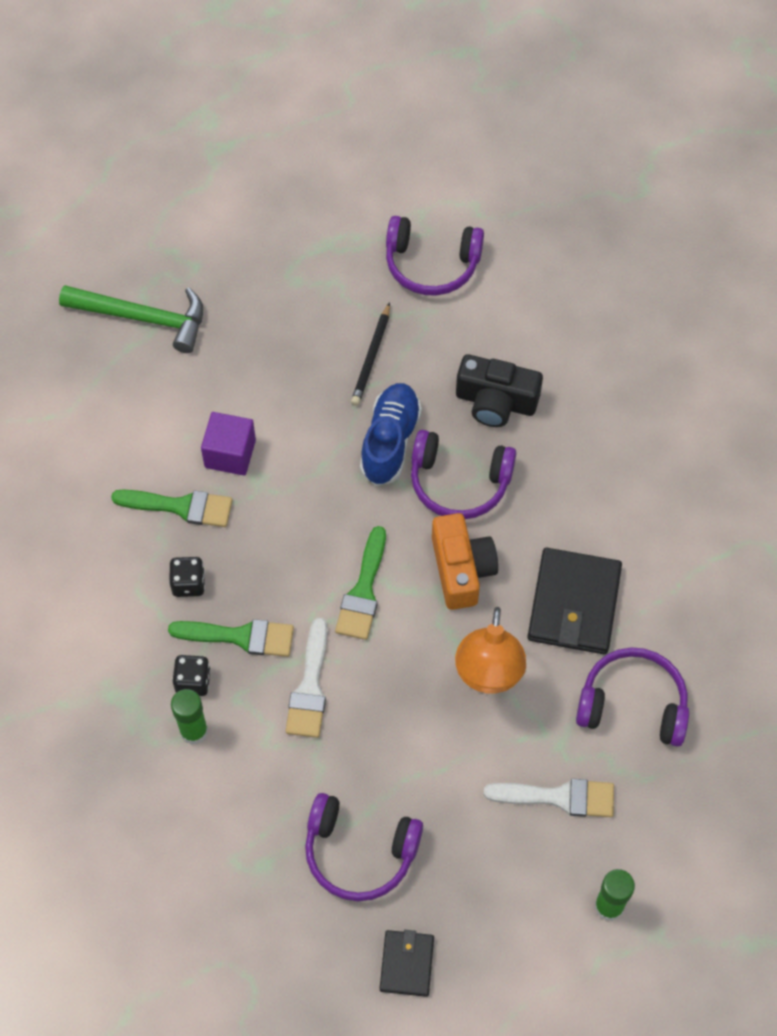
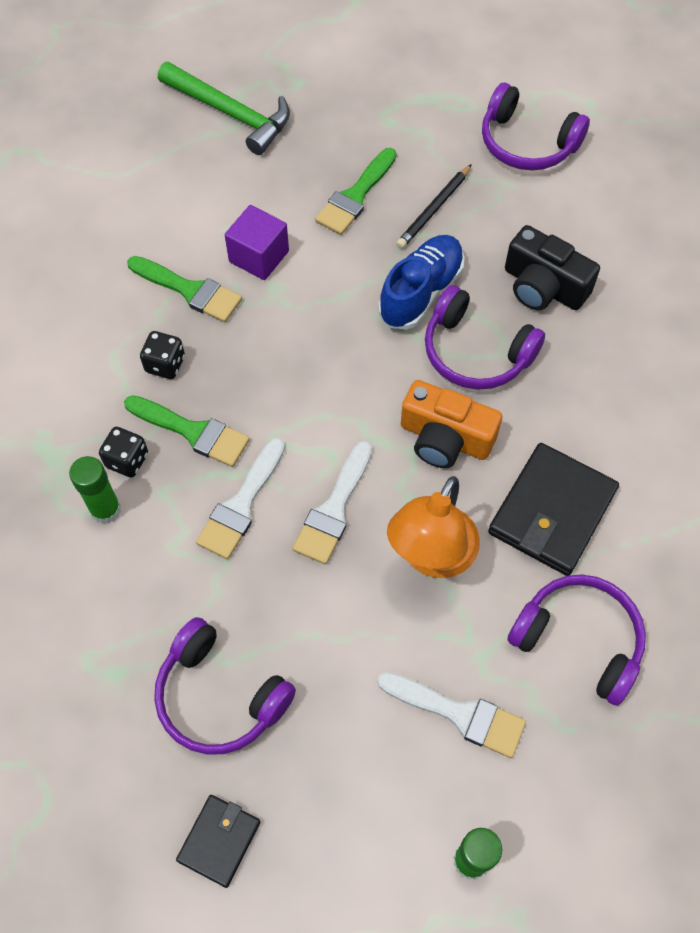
camera: 20 degrees right, 0 degrees up
(363, 591) = (335, 427): green brush -> green brush (355, 196)
(391, 664) = (333, 509): none -> white brush
(461, 569) = (445, 438): orange camera -> orange camera turned 105 degrees clockwise

